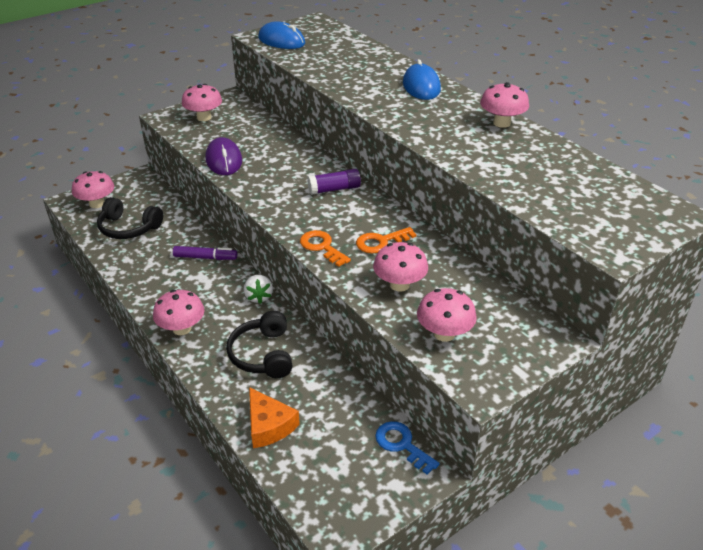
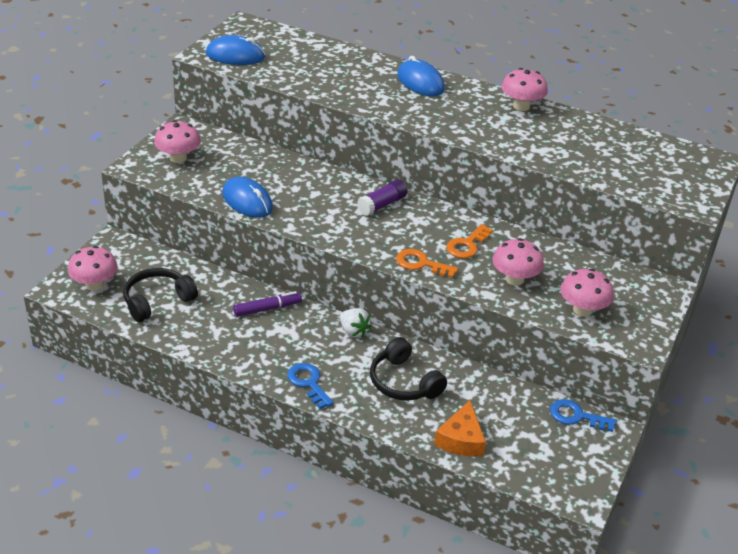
camera: 30 degrees left, 0 degrees up
(128, 228) = (157, 301): black headphones -> black headphones turned 150 degrees clockwise
(182, 328) = (308, 383): pink mushroom -> blue key
(224, 160) = (247, 201): purple mouse -> blue mouse
(269, 425) = (461, 439): orange cheese -> orange cheese turned 75 degrees clockwise

